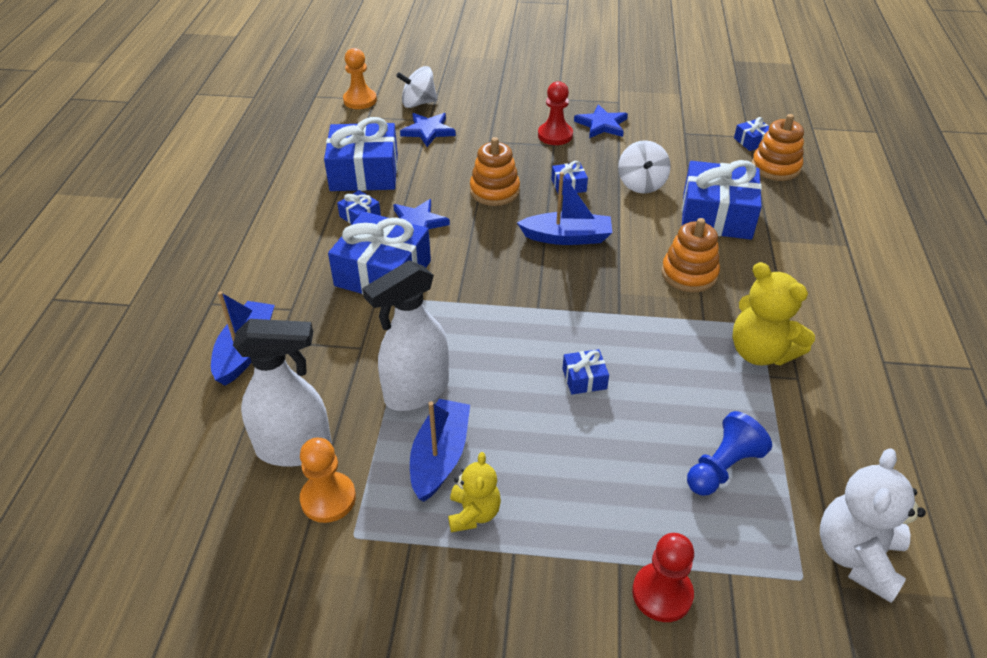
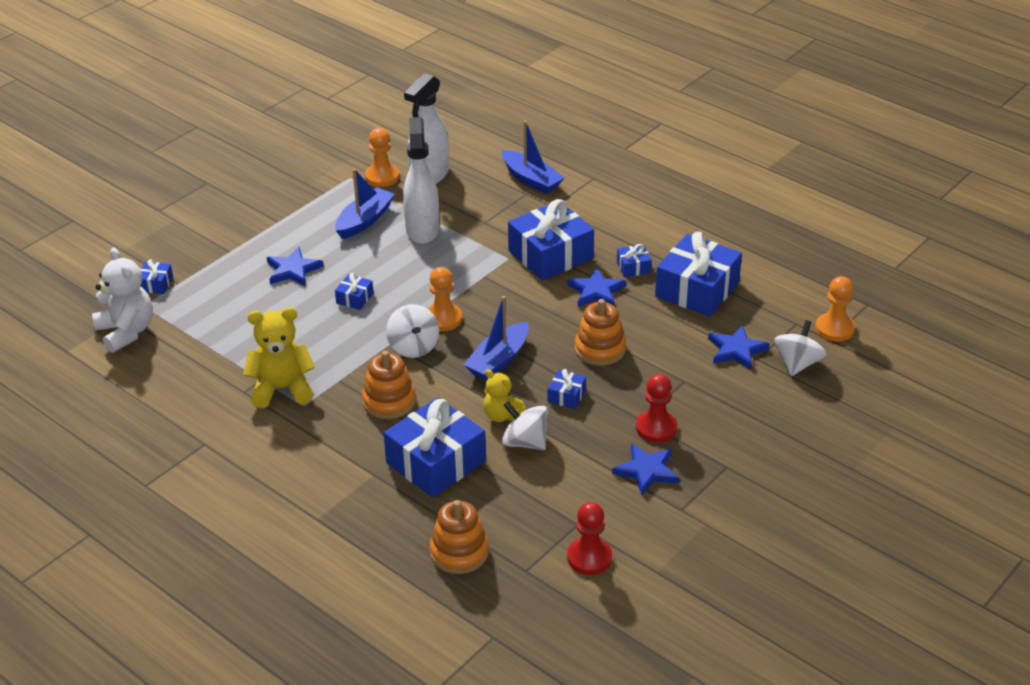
camera: 125 degrees right, 5 degrees down
(440, 457) = (364, 221): blue boat -> blue boat turned 105 degrees counterclockwise
(473, 513) = (315, 218): yellow teddy bear -> yellow teddy bear (502, 415)
(549, 297) = (443, 319): none -> orange pawn
(591, 465) = (293, 270): none -> blue star
(607, 296) = (413, 347): none -> white spinning top
(662, 593) = (198, 256): red pawn -> red pawn (589, 558)
(722, 467) = (230, 317): blue pawn -> none
(752, 141) = (515, 566): blue gift -> blue gift (155, 284)

